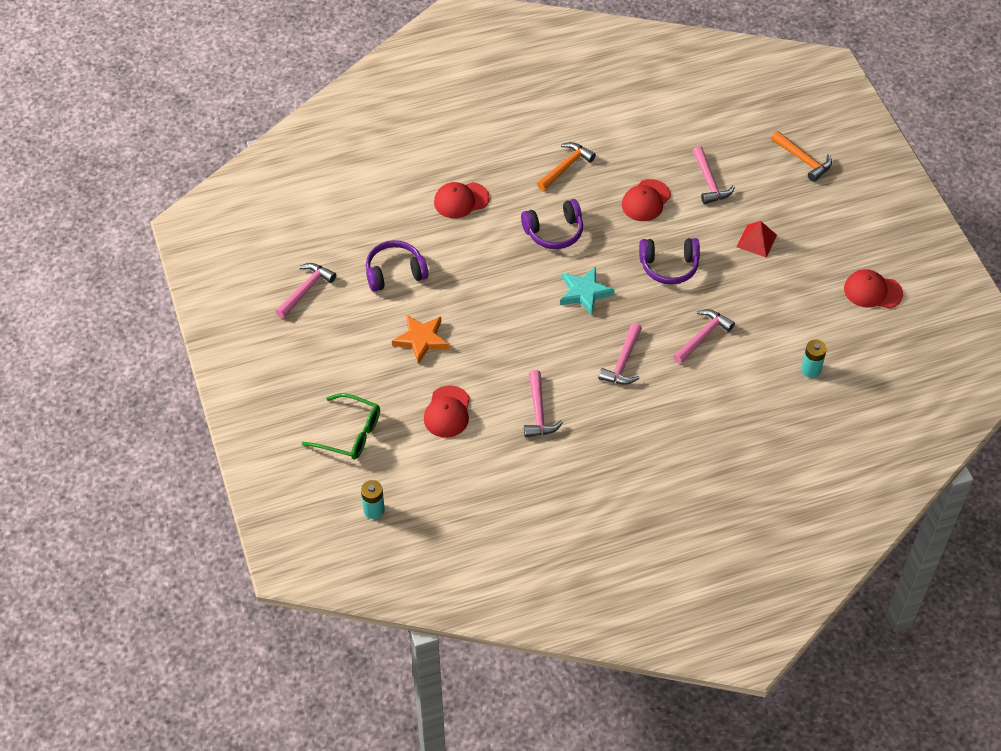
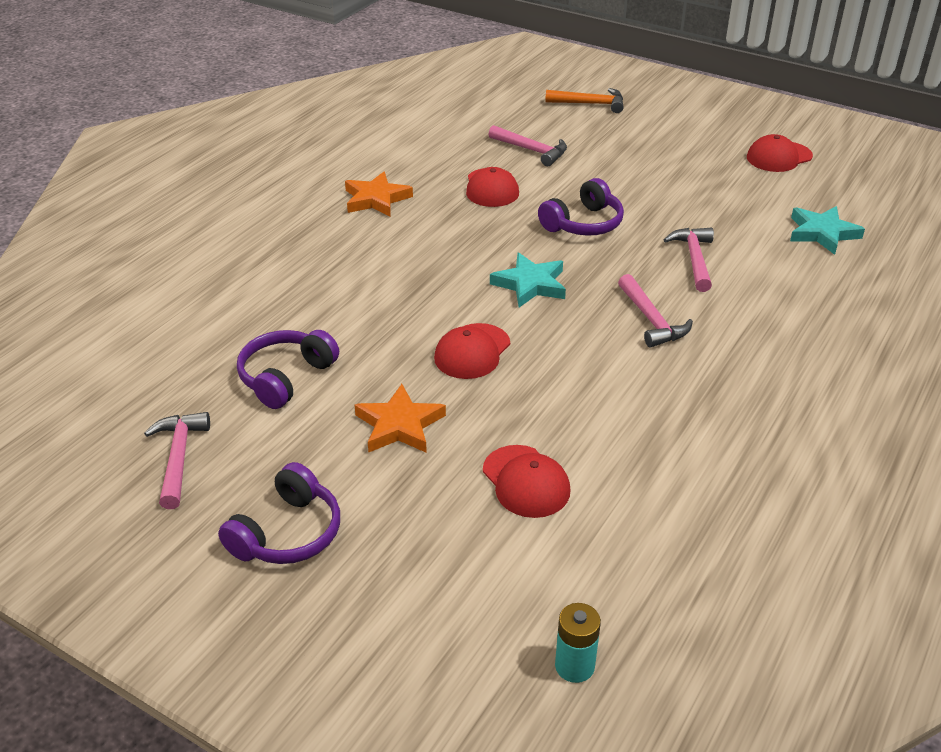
camera: 40 degrees left, 15 degrees down
(349, 433) = (426, 589): green glasses -> none
(461, 200) = (291, 275): red cap -> red cap (472, 351)
(538, 411) = (629, 416): pink hammer -> none
(554, 232) = (431, 252): purple headphones -> purple headphones (288, 533)
(565, 167) = (376, 199): orange hammer -> orange star
(756, 241) = (633, 169): red pyramid -> none
(811, 370) = (822, 233): turquoise battery -> turquoise star

